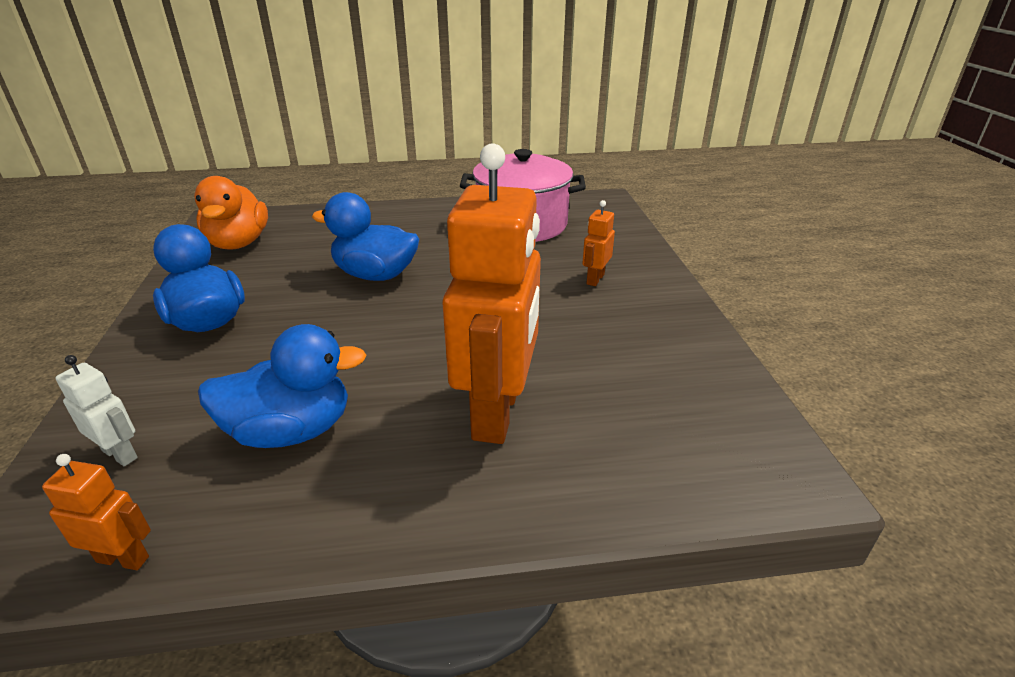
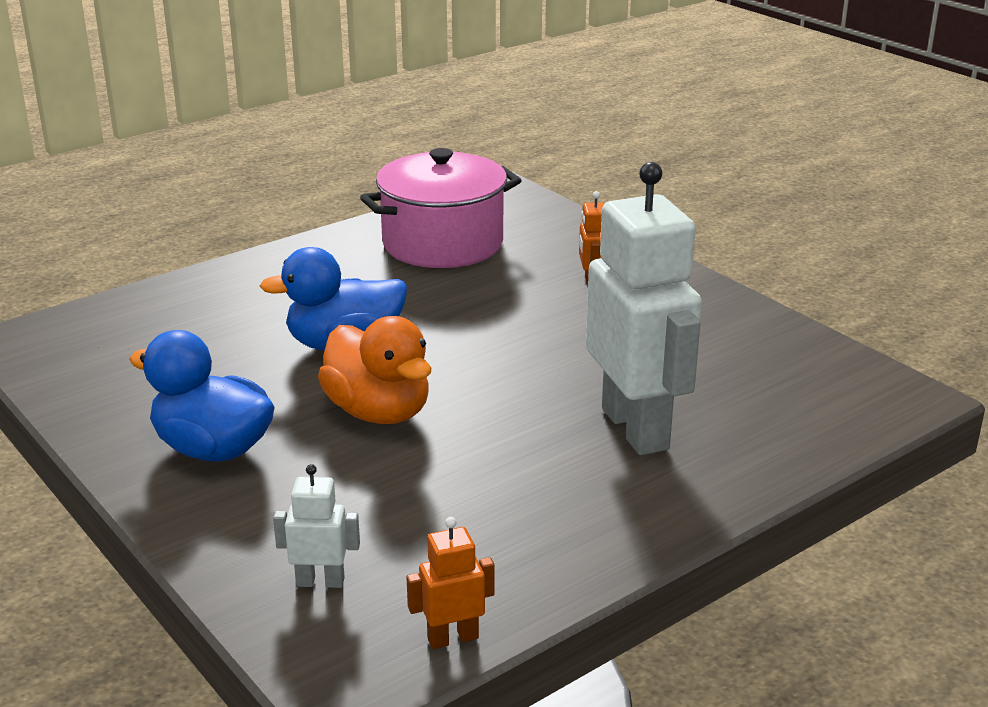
camera: 30 degrees left, 5 degrees down
(238, 243) = (105, 359): orange duck -> orange duck (379, 412)
(291, 431) = (465, 506): blue duck -> none
(497, 413) = (636, 428): orange robot -> white robot

